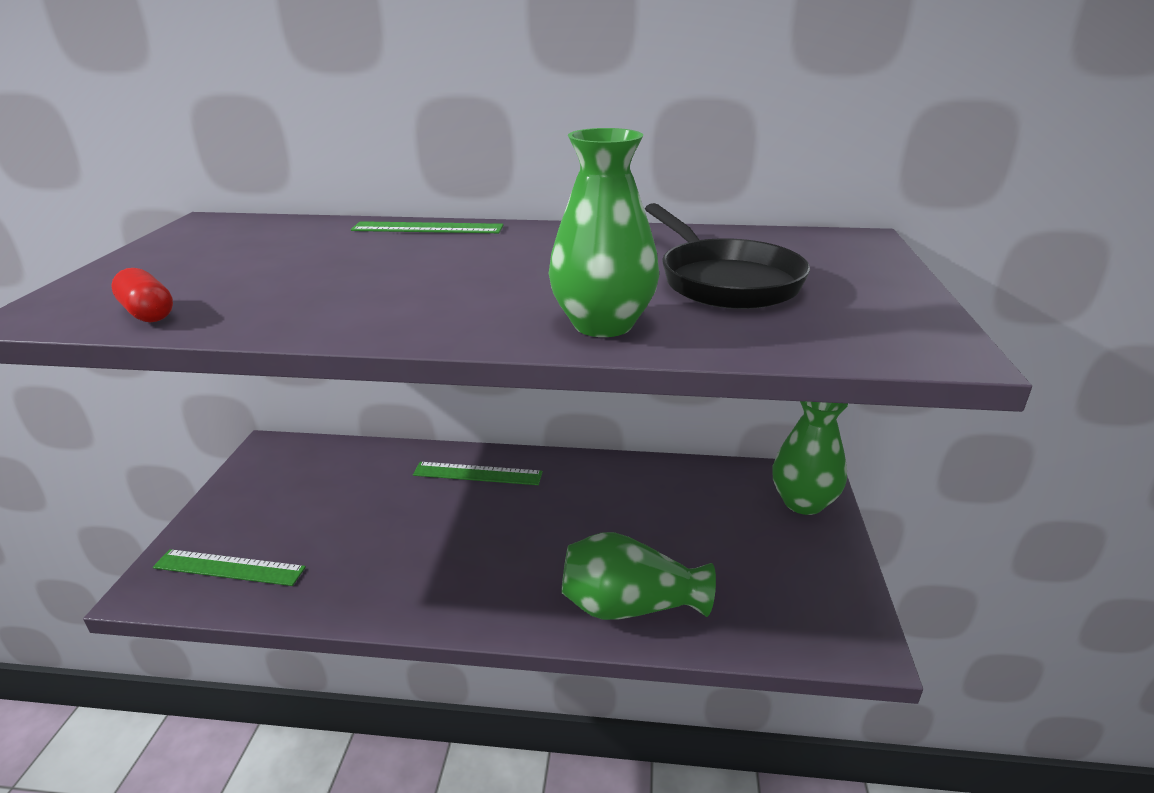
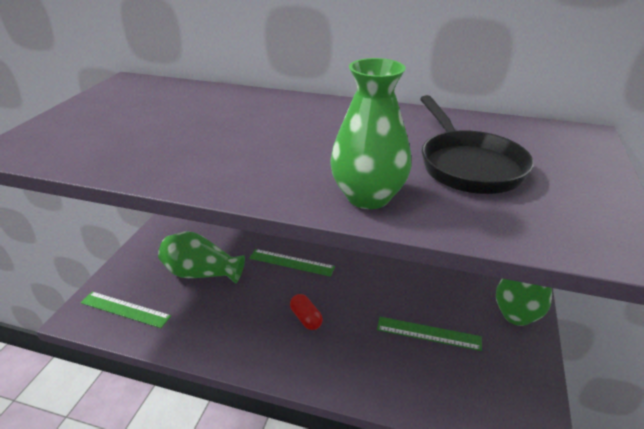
camera: 10 degrees right, 5 degrees up
(148, 313) = (72, 155): red capsule -> red capsule (306, 318)
(427, 228) = (267, 98): green ruler -> green ruler (428, 333)
(629, 606) = (376, 377): green vase -> green vase (201, 273)

